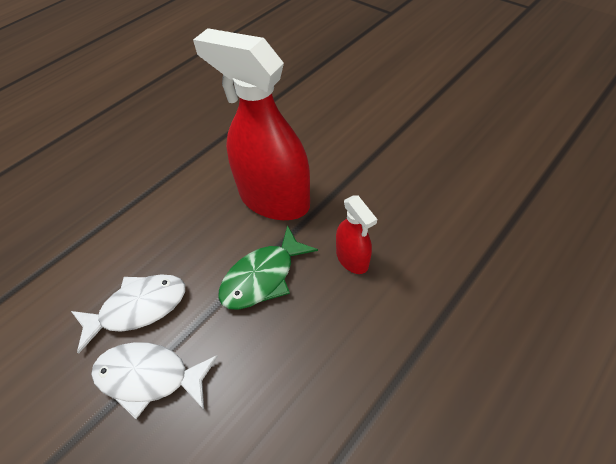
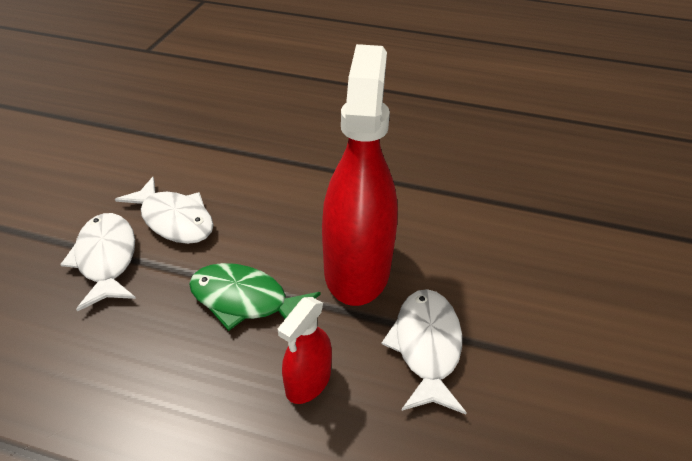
camera: 60 degrees right, 10 degrees down
(356, 187) = (426, 347): none -> white fish

